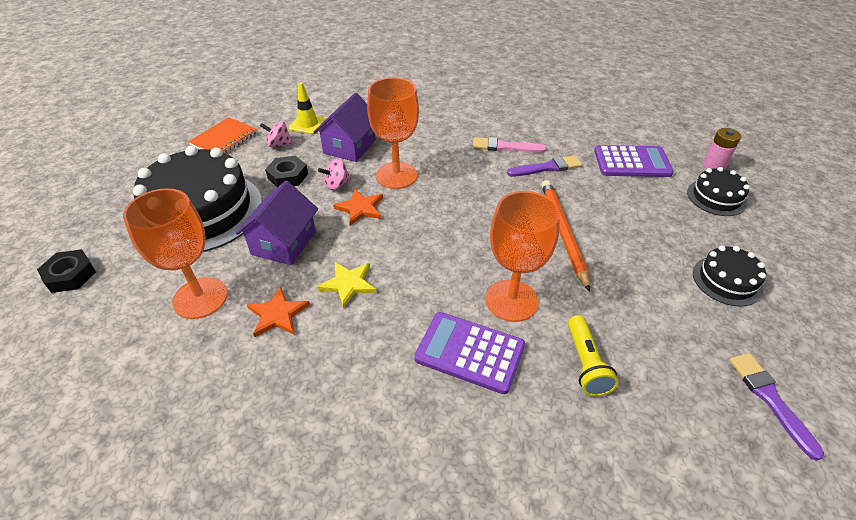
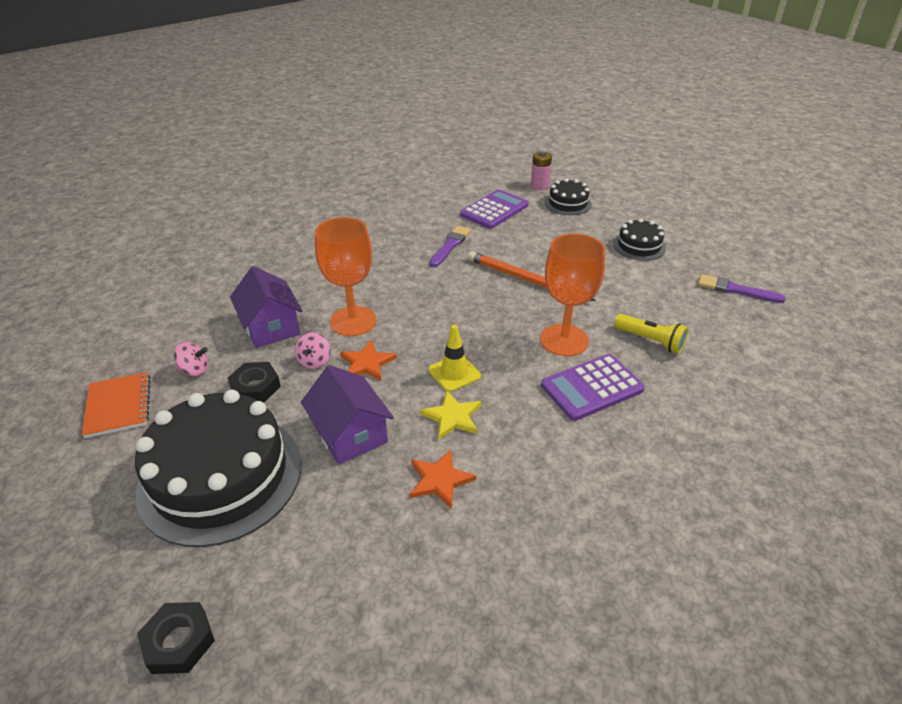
camera: 50 degrees left, 5 degrees down
(200, 298) = (356, 529): orange goblet -> none
(279, 144) = (195, 370): pink spinning top -> pink spinning top turned 135 degrees counterclockwise
(308, 124) = (193, 336): yellow traffic cone -> yellow traffic cone (454, 373)
(505, 147) = (399, 249): pink brush -> none

